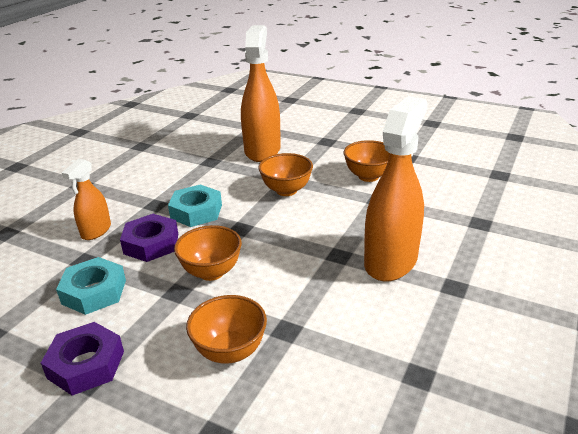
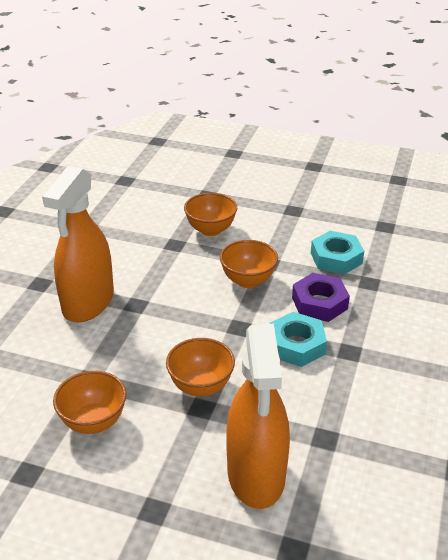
camera: 170 degrees right, 5 degrees up
(86, 364) = (302, 217): purple nut -> none
(96, 231) = (386, 313): orange spray bottle -> none

